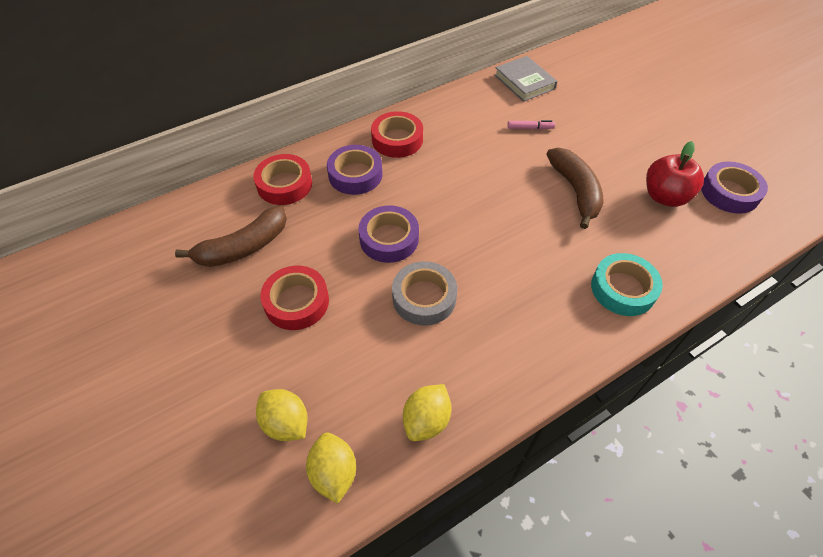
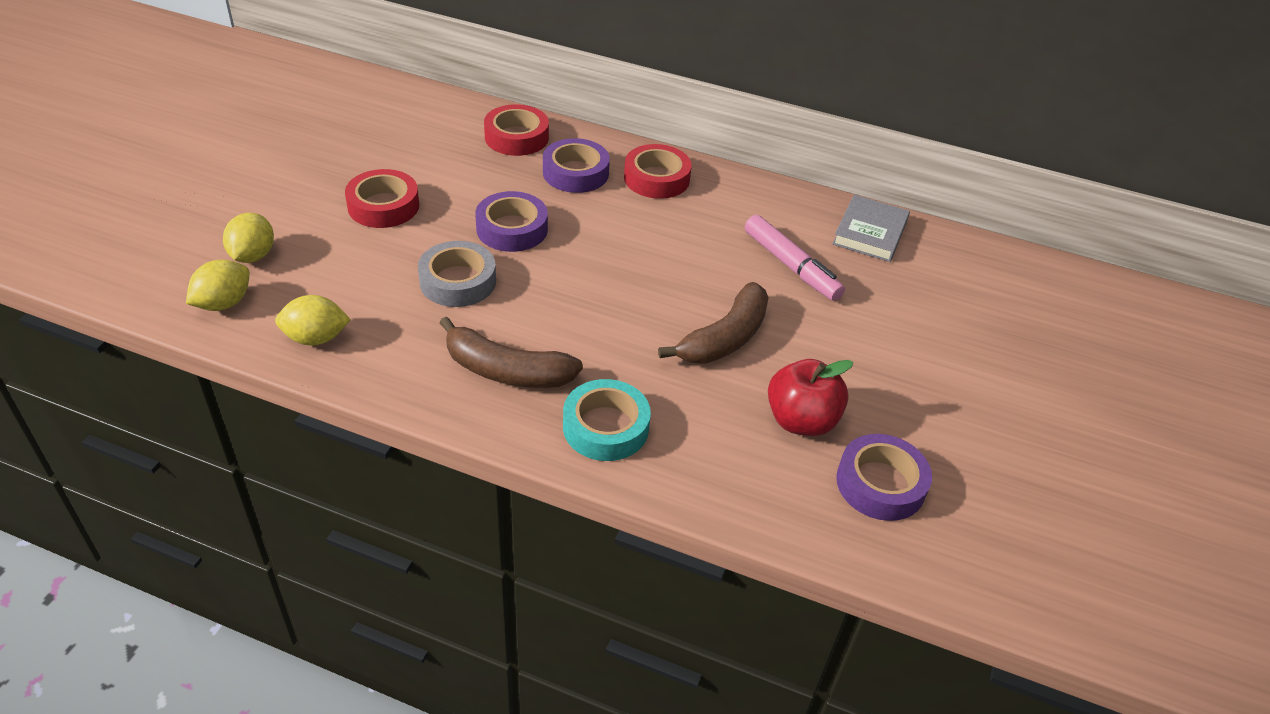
camera: 50 degrees right, 10 degrees down
(244, 247) = (418, 149): brown banana -> brown banana (506, 371)
(530, 128) = (791, 266): pink marker -> pink marker, size x1.94

